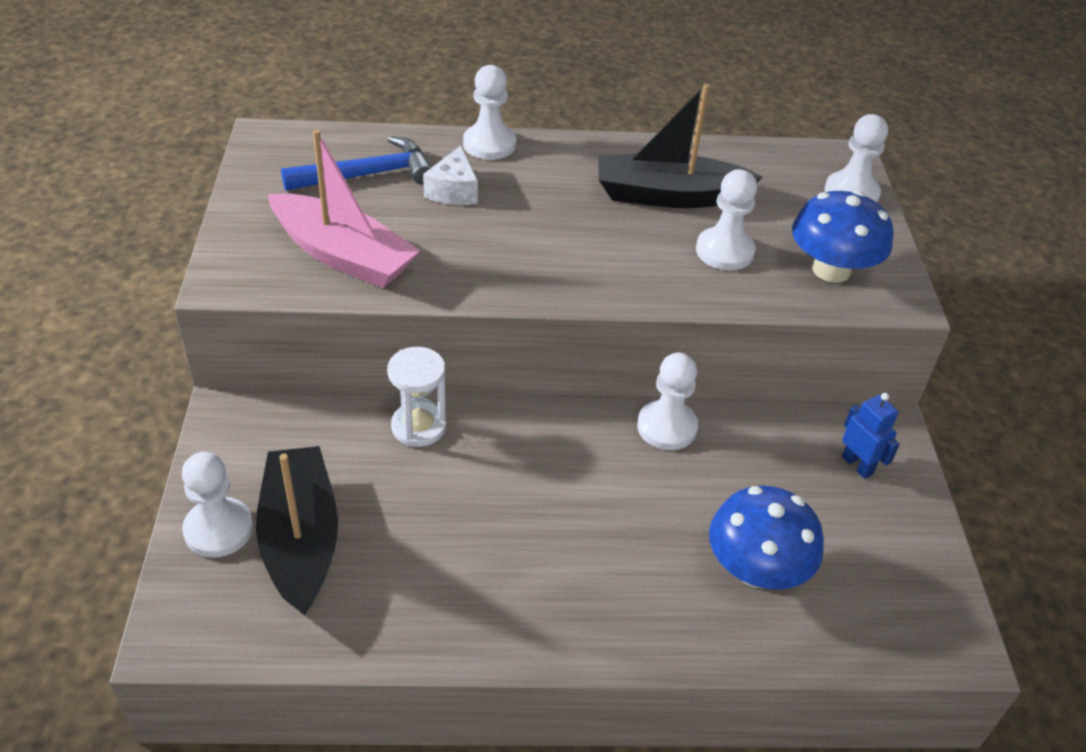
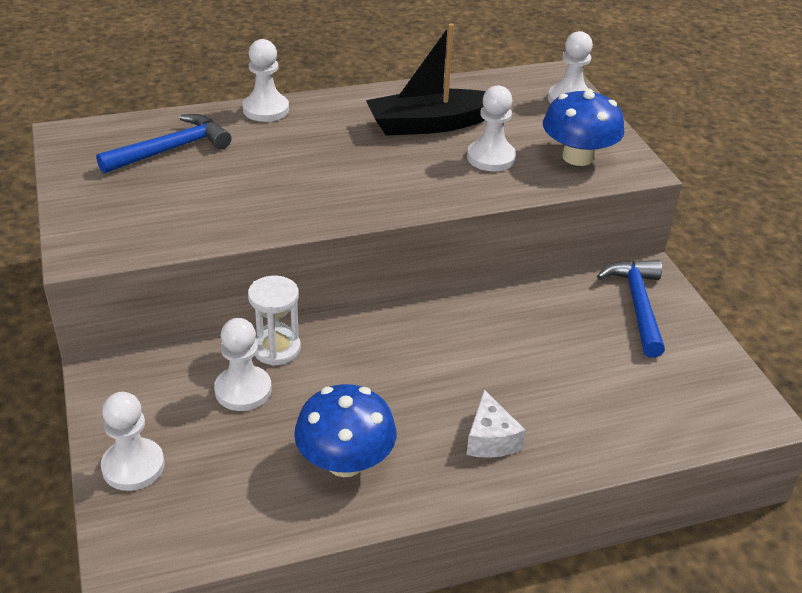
camera: 15 degrees left, 5 degrees down
(300, 539) = (210, 458): black boat -> none
(343, 255) = (177, 215): pink boat -> none
(453, 191) = (251, 150): white cheese -> white cheese (490, 439)
(666, 427) = (480, 307): white pawn -> white pawn (243, 390)
(756, 569) = (591, 397): blue mushroom -> blue mushroom (345, 461)
(857, 465) = (637, 305): blue robot -> blue hammer

